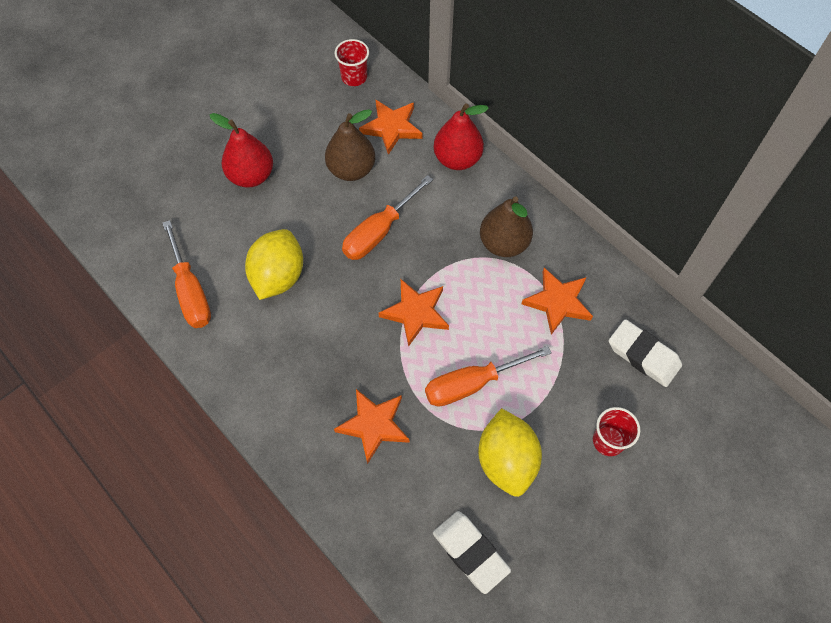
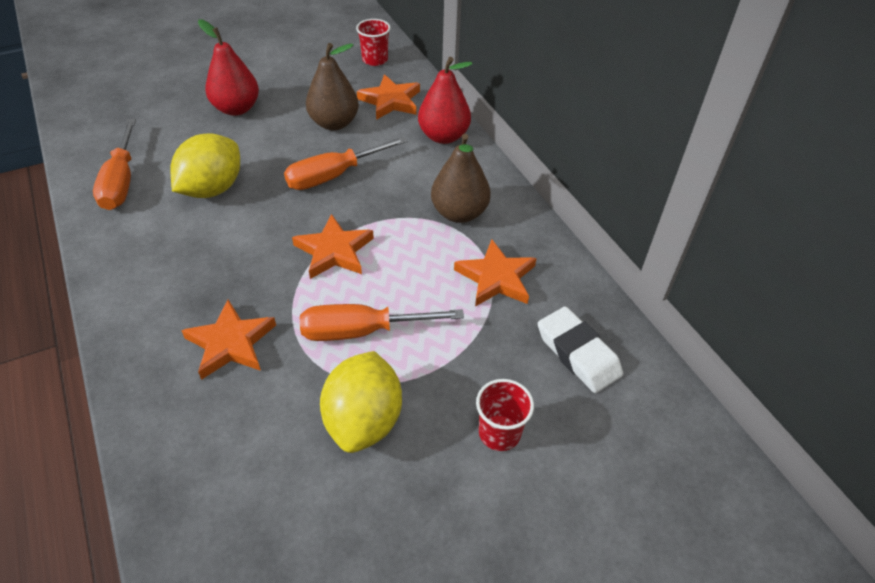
camera: 15 degrees right, 15 degrees down
(470, 552) = (268, 512): white eraser -> none

